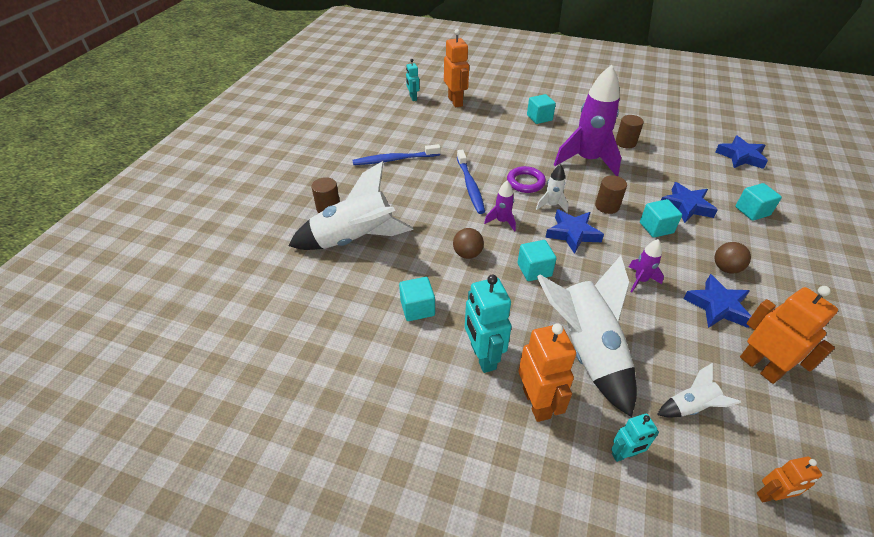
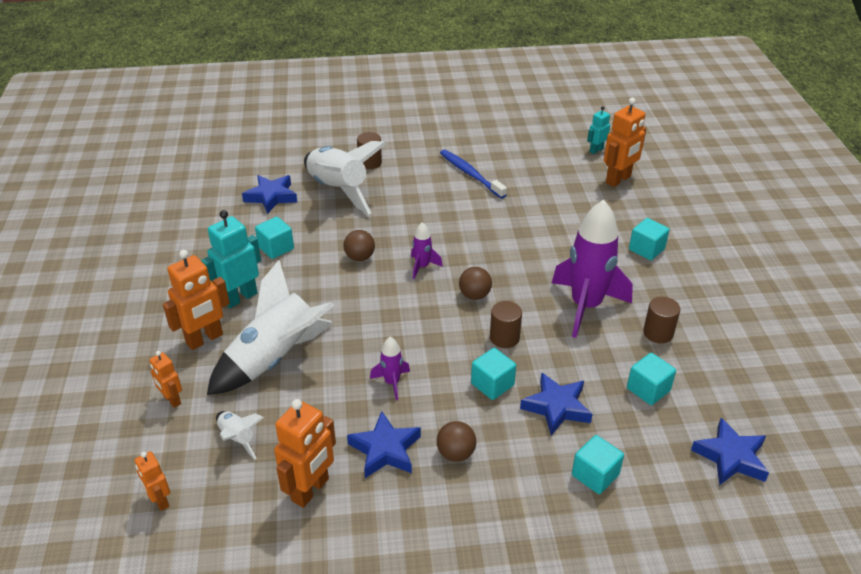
camera: 65 degrees right, 5 degrees down
(470, 186) = (465, 232): blue toothbrush -> none
(525, 182) = (501, 268): purple ring -> none
(534, 270) = (363, 304): turquoise cube -> turquoise cube (648, 389)
(551, 205) = (474, 295): white rocket -> brown ball
(572, 233) = (436, 319): blue star -> blue star (271, 197)
(624, 454) = (172, 400): turquoise robot -> orange robot

